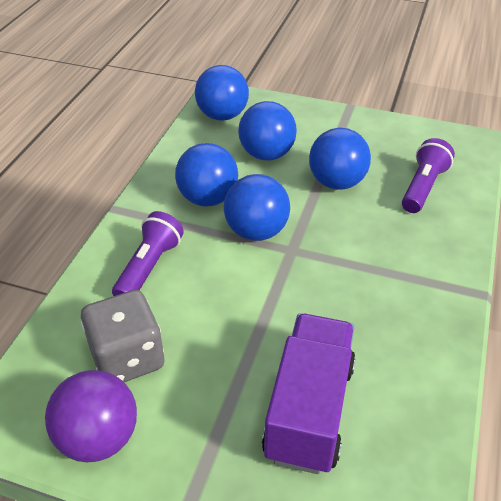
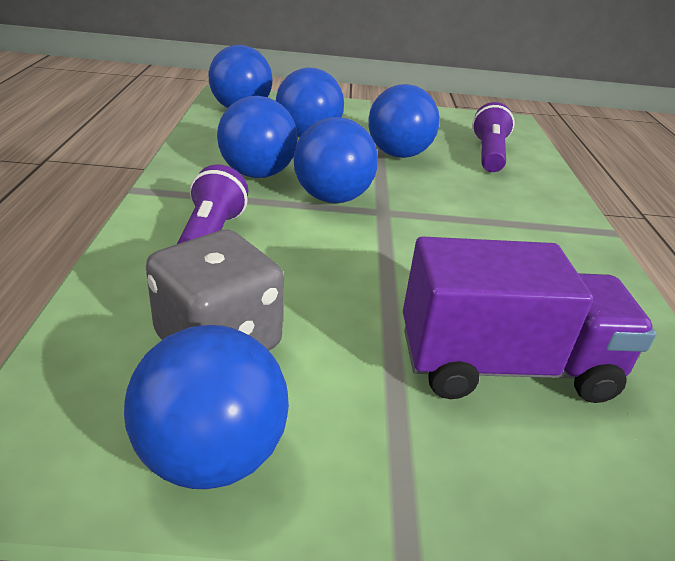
camera: 20 degrees left, 10 degrees down
(99, 437) = (212, 455): purple ball -> blue ball
(309, 409) = (505, 366): purple truck -> purple truck turned 90 degrees clockwise

